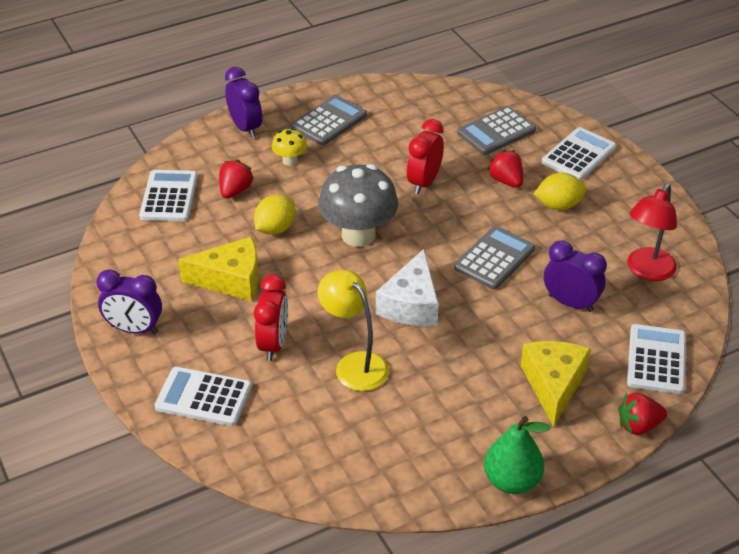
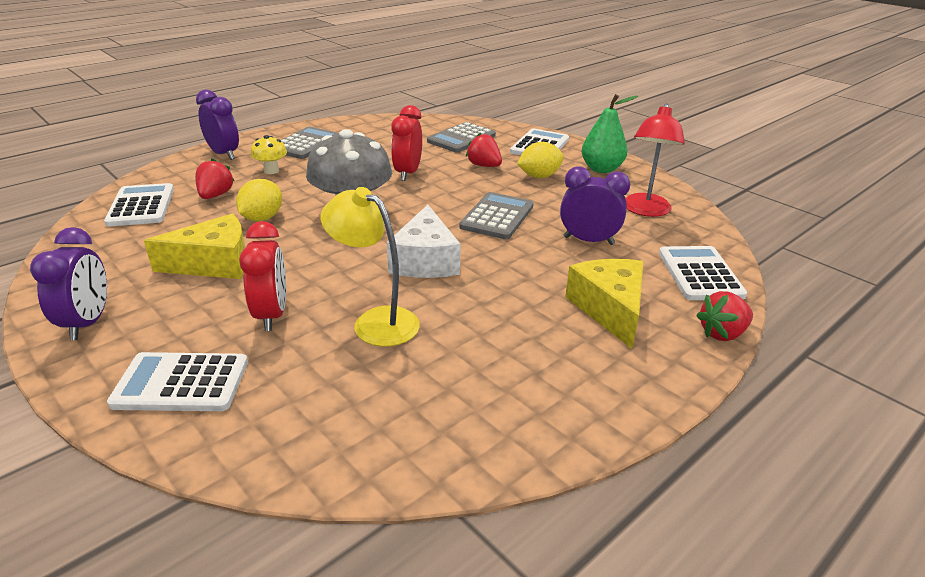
camera: 15 degrees left, 10 degrees down
(134, 329) = (87, 323): purple clock -> purple clock turned 90 degrees counterclockwise
(512, 481) = (614, 415): green pear -> green pear (601, 169)

